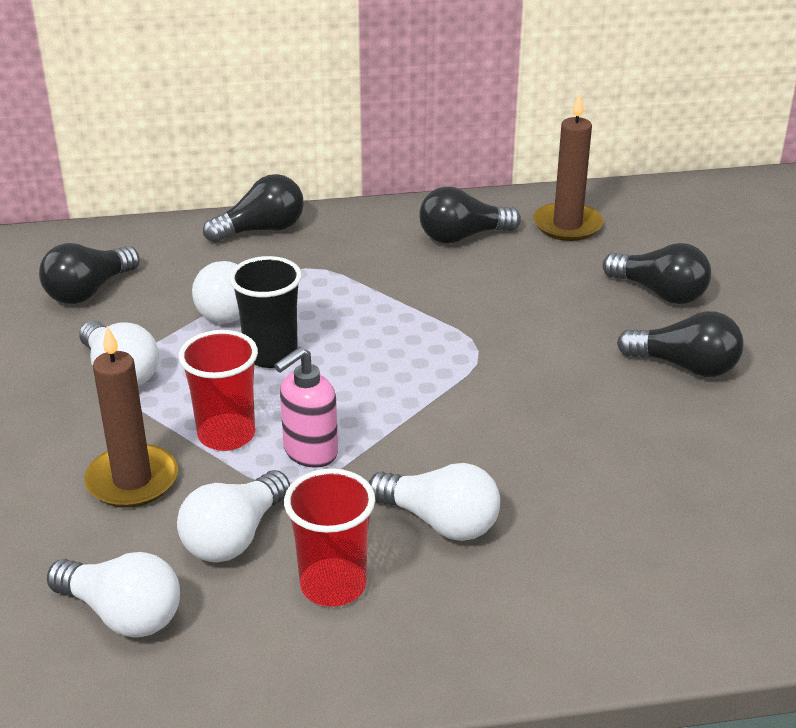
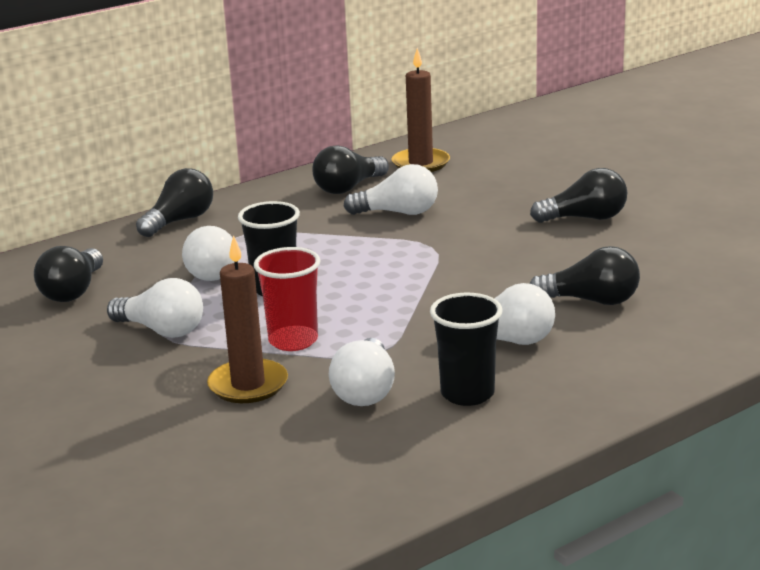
camera: 25 degrees left, 10 degrees down
(122, 614) = (329, 455): white light bulb -> white light bulb (398, 213)
(309, 452) = (369, 332): pink soap dispenser -> none
(333, 585) = (467, 394): red cup -> black cup
(659, 293) = (527, 185): black light bulb -> black light bulb (591, 301)

